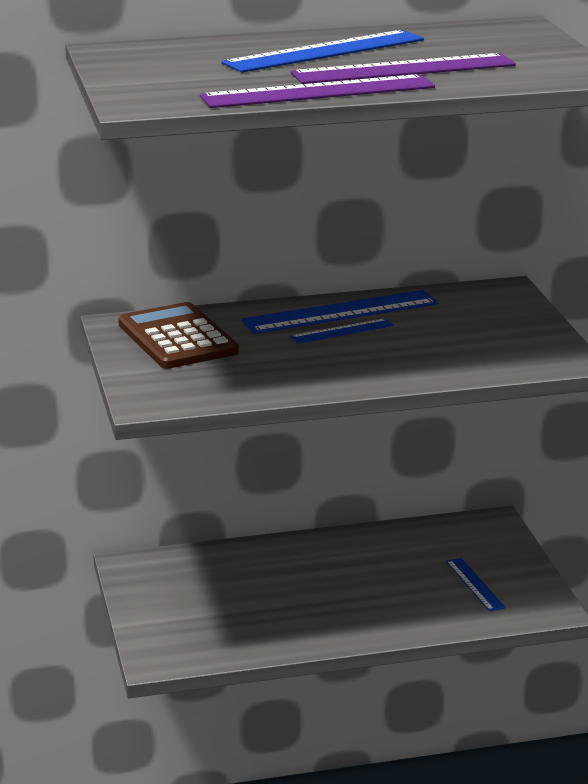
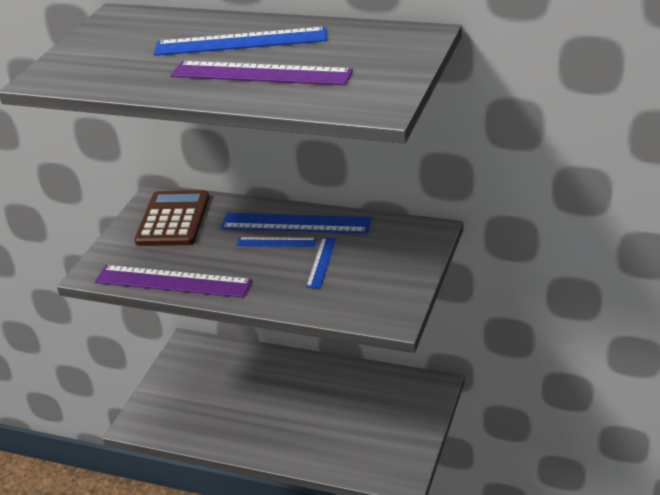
camera: 35 degrees right, 10 degrees up
(318, 92) = (166, 88): purple ruler -> purple ruler (173, 281)
(474, 584) = (373, 437): blue ruler -> blue ruler (321, 262)

